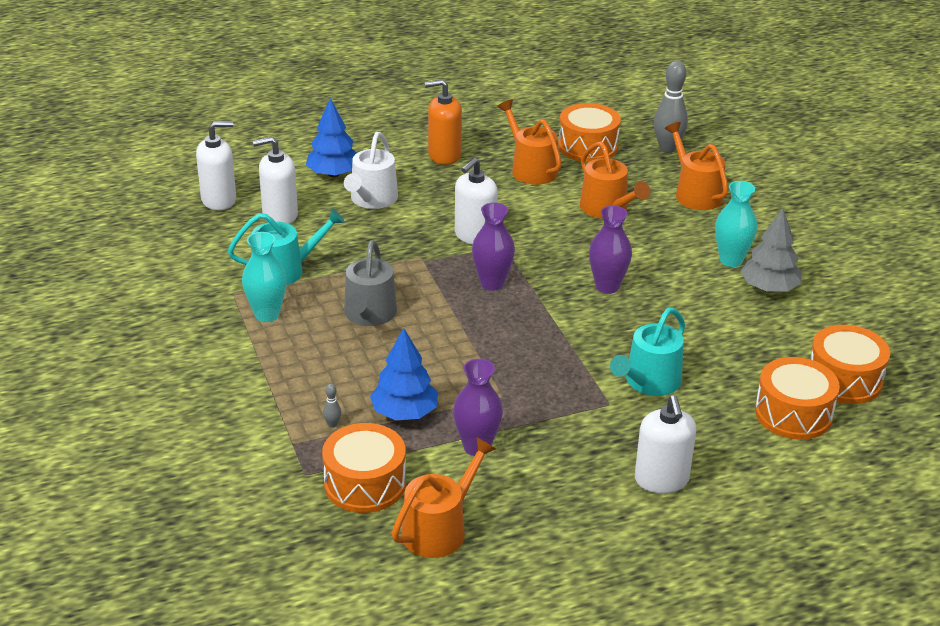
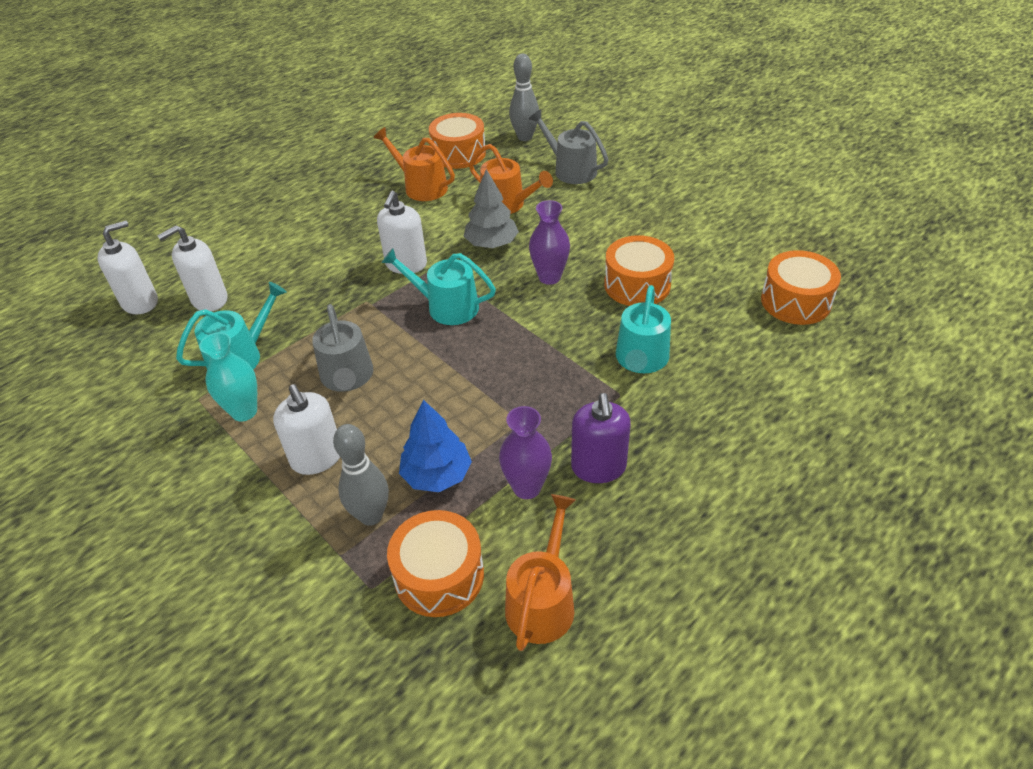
camera: 20 degrees left, 10 degrees up
(332, 424) = (371, 515): grey bowling pin -> grey bowling pin, size x2.43
(333, 174) = (243, 243): blue tree -> none
(372, 199) = (292, 257): white watering can -> none
(444, 155) = (338, 195): orange soap dispenser -> none
(492, 283) = (447, 306): purple vase -> turquoise watering can
(550, 452) = (598, 467): none -> purple soap dispenser
(661, 480) = (714, 459): white soap dispenser -> white soap dispenser (317, 458)
(695, 194) = (571, 170): orange watering can -> grey watering can
(731, 260) = (636, 220): turquoise vase -> none
(769, 288) = (682, 236): grey tree -> grey tree (491, 244)
(793, 414) = (778, 348): orange drum -> orange drum (637, 285)

